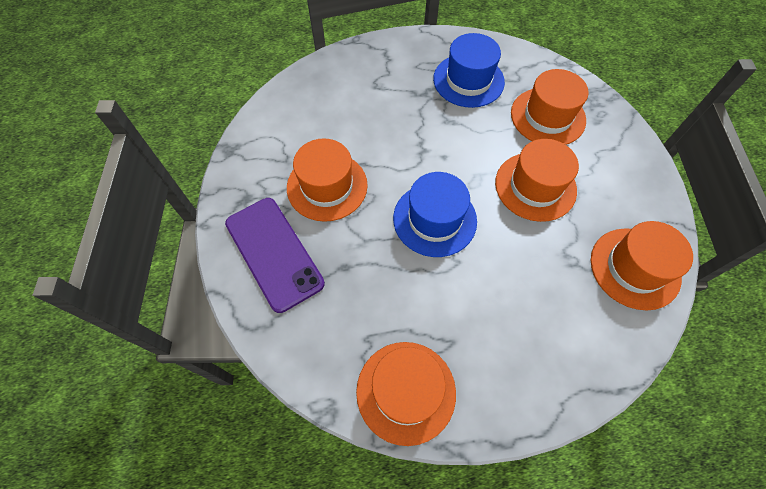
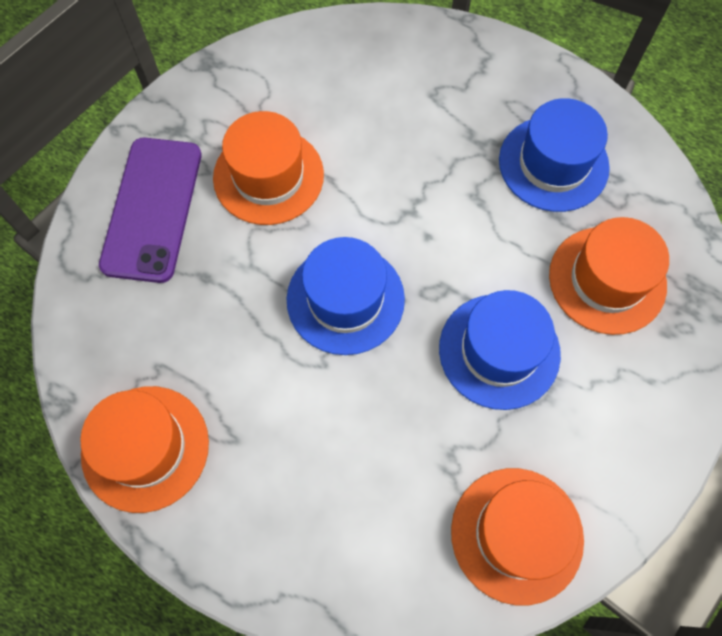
camera: 40 degrees right, 5 degrees up
(535, 186) = (499, 351): orange hat -> blue hat

